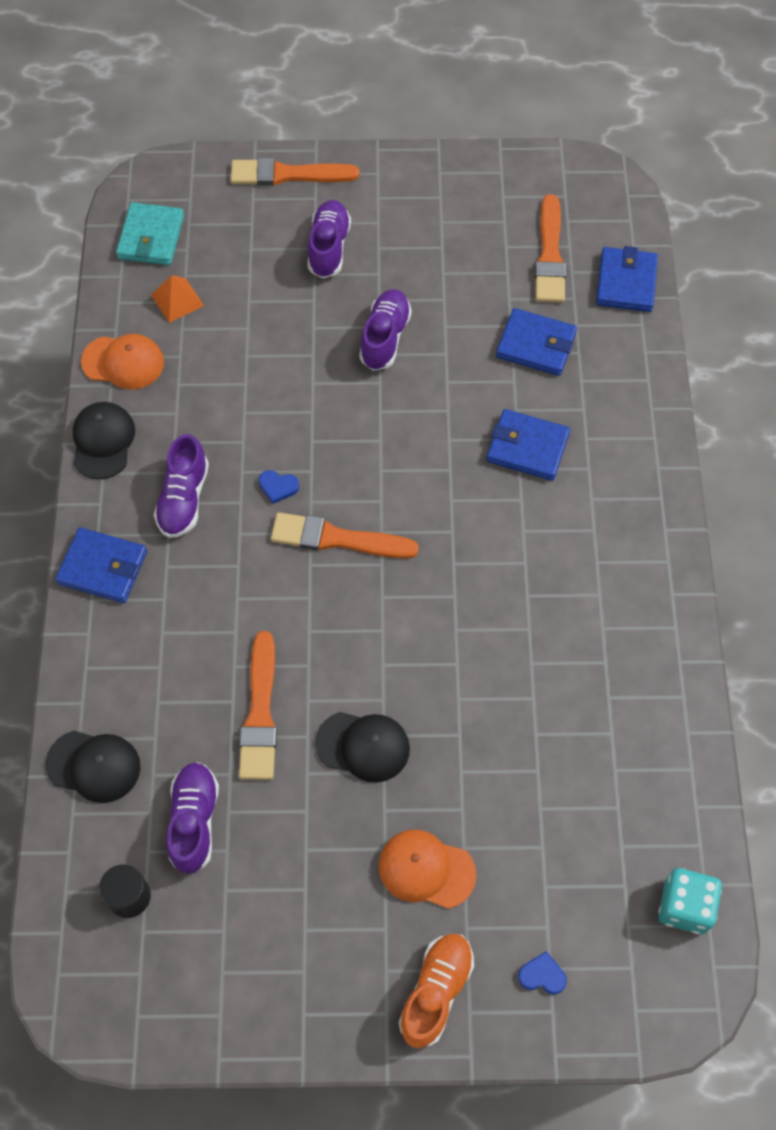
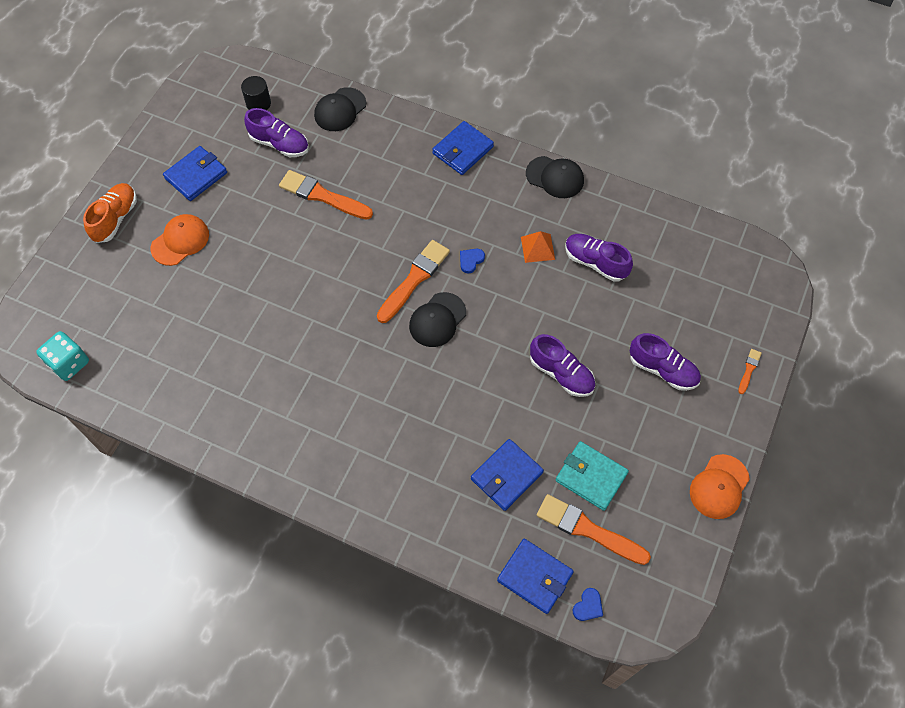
camera: 115 degrees right, 0 degrees up
(123, 362) = (614, 207): orange cap -> orange cap (719, 487)
(151, 237) = (719, 258): turquoise wallet -> turquoise wallet (591, 477)
(177, 300) = (654, 255): orange pyramid -> orange pyramid (537, 248)
(184, 499) = (489, 206): purple shoe -> purple shoe (595, 262)
(288, 174) = (749, 370): orange brush -> orange brush, size x0.47
(363, 746) = (270, 239): black cap -> black cap (437, 320)
(436, 991) = (115, 218): orange shoe -> orange shoe turned 120 degrees counterclockwise
(527, 447) = (421, 426): blue wallet -> blue wallet (196, 175)
(542, 975) = (87, 272): blue heart -> blue heart (588, 606)

